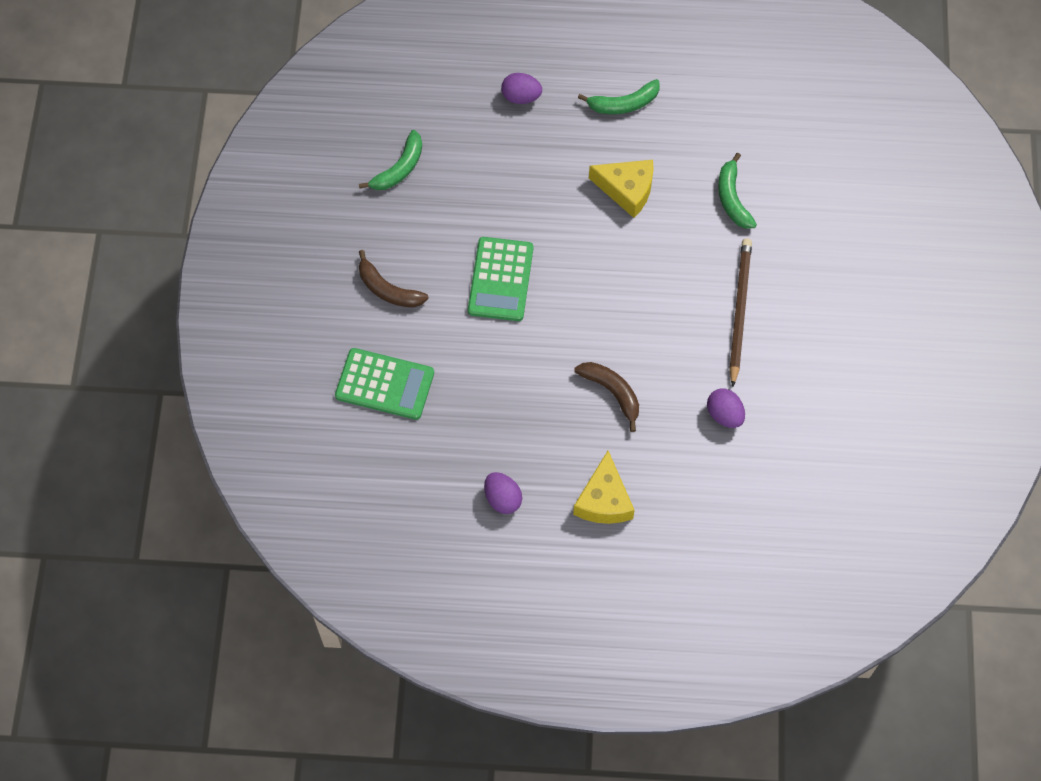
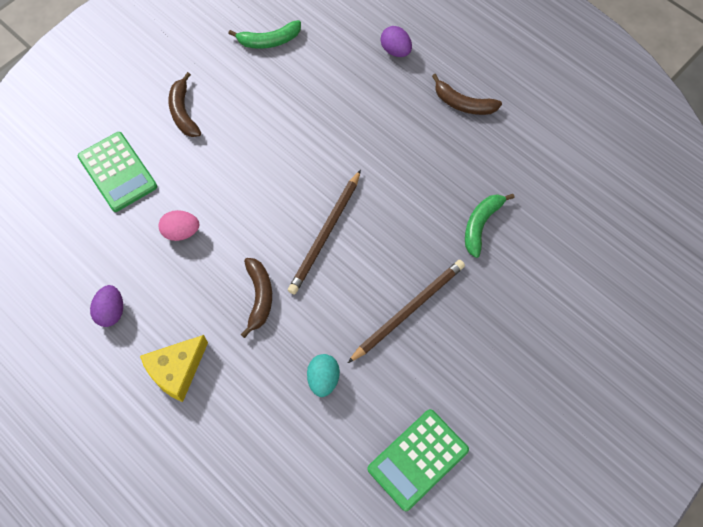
camera: 40 degrees right, 0 degrees up
(494, 391) = (181, 232): none -> pink egg
(500, 279) = (262, 160): green calculator -> green calculator (418, 459)
(615, 301) = (325, 234): none -> brown pencil
(623, 104) = (463, 103): green banana -> brown banana
(627, 190) = (408, 163): yellow cheese -> none
(724, 414) = (323, 379): purple egg -> turquoise egg

